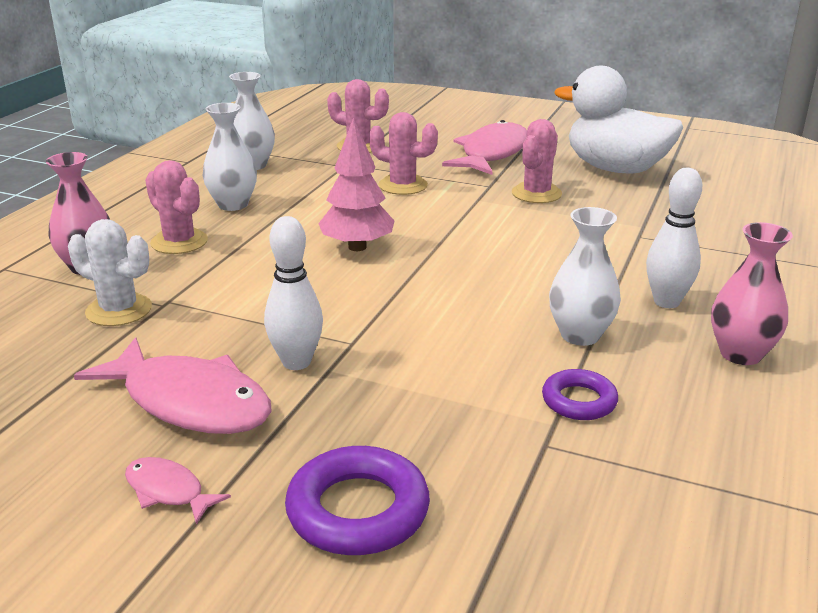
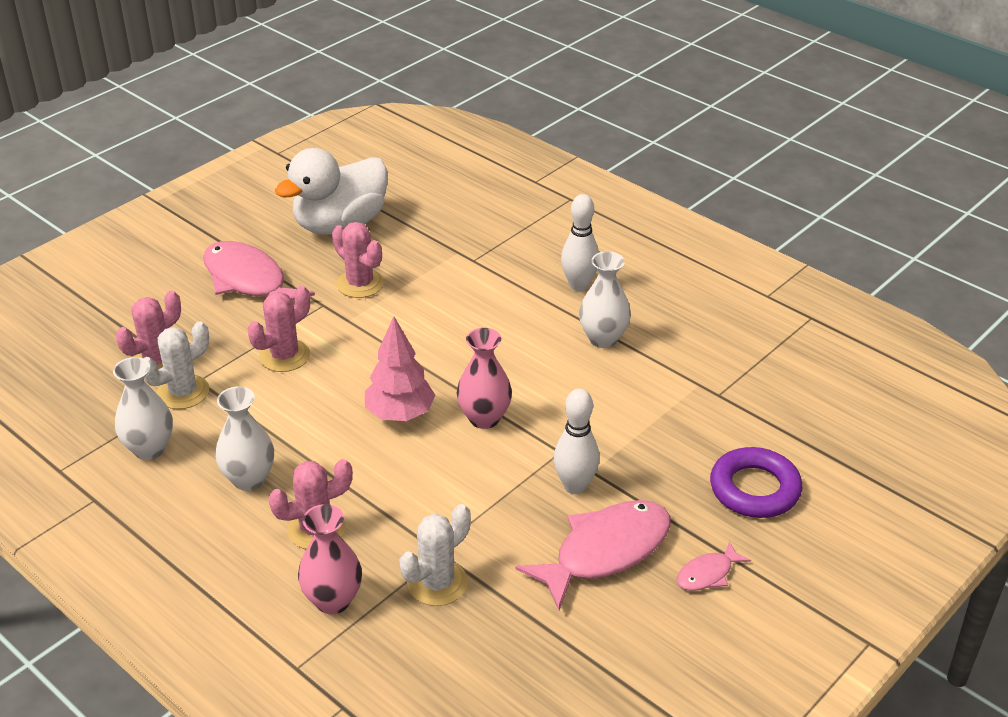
camera: 70 degrees left, 10 degrees up
(327, 161) = (183, 392): none -> white cactus
(579, 401) = (680, 366): purple ring -> none
(740, 354) = (657, 281): pink vase -> pink vase (484, 418)

